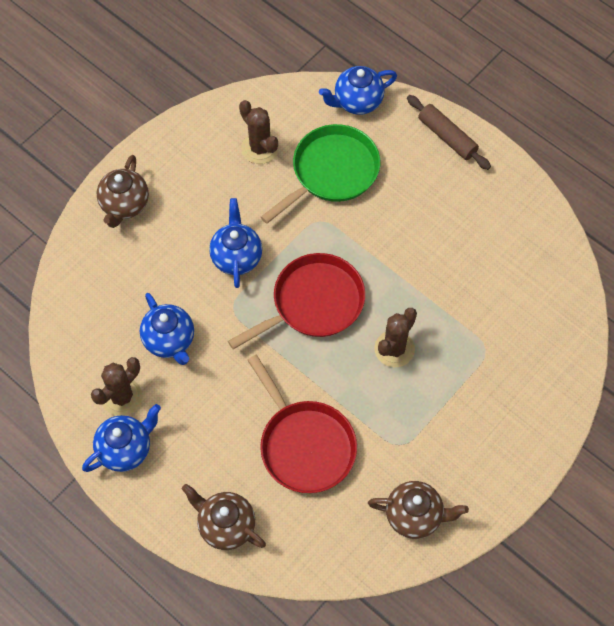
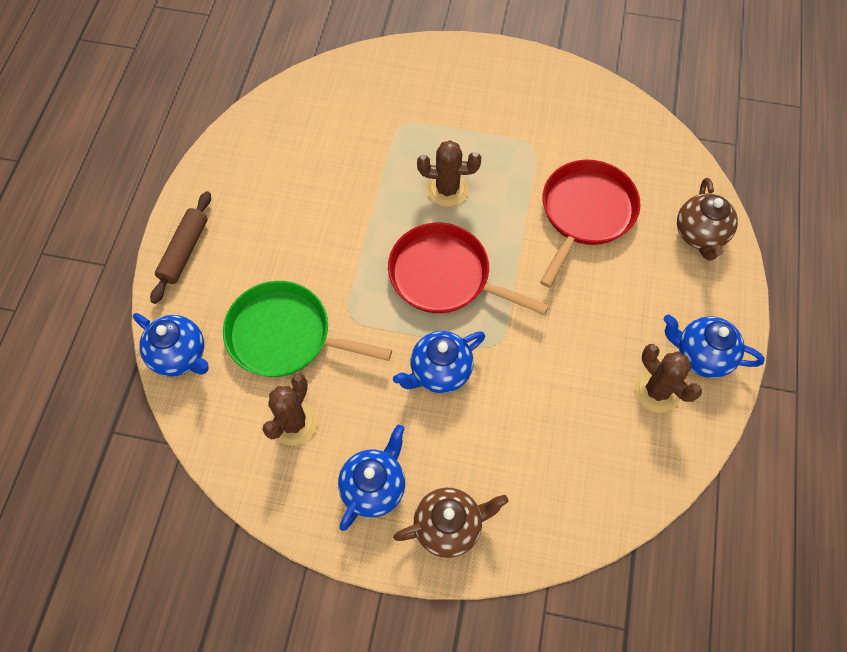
camera: 120 degrees left, 0 degrees up
(122, 397) = (657, 391): brown cactus -> brown cactus turned 45 degrees clockwise
(169, 340) = (570, 382): blue teapot -> blue teapot (374, 487)
(414, 516) = (584, 109): brown teapot -> none

